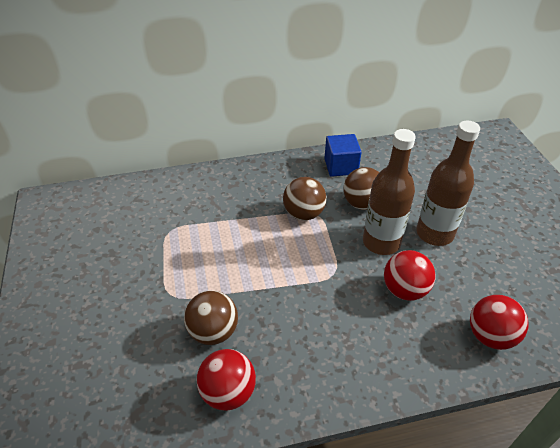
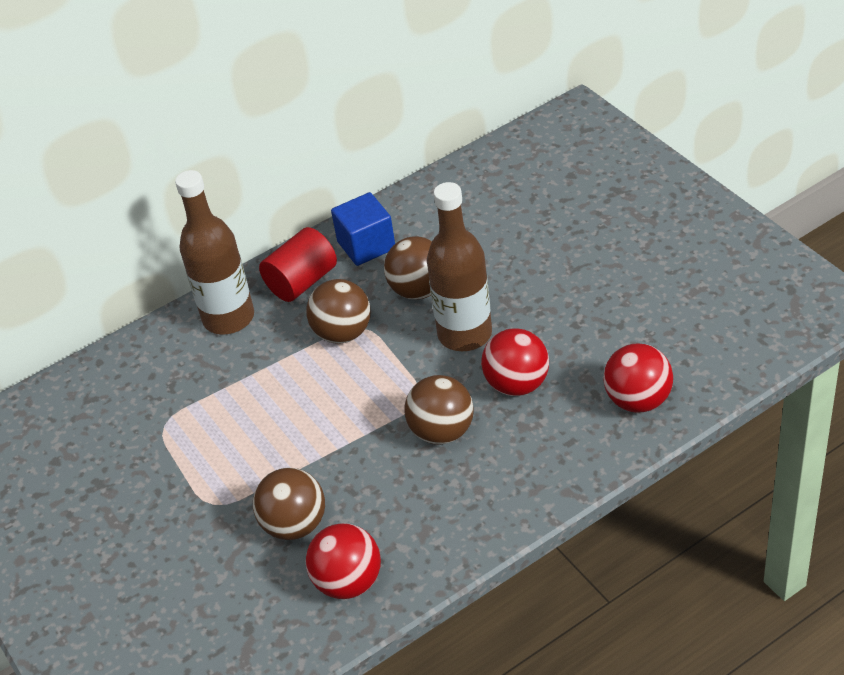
camera: 15 degrees left, 0 degrees up
(293, 174) = (302, 281): none -> red cylinder
(340, 304) = (442, 431): none -> brown ball
(434, 233) = (531, 297): brown bottle -> brown bottle (228, 318)

